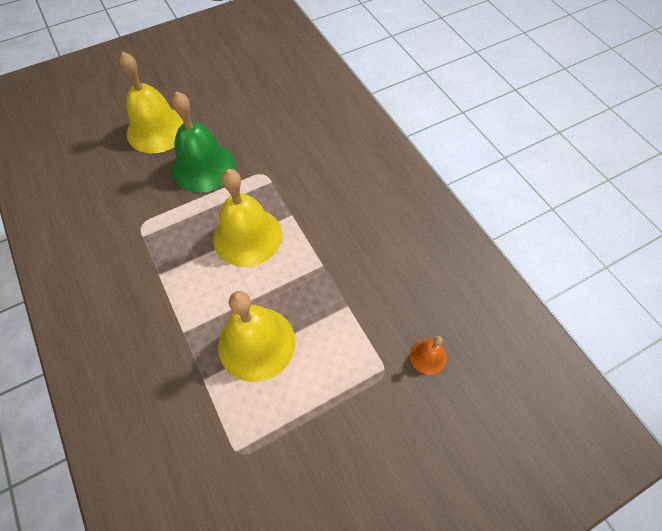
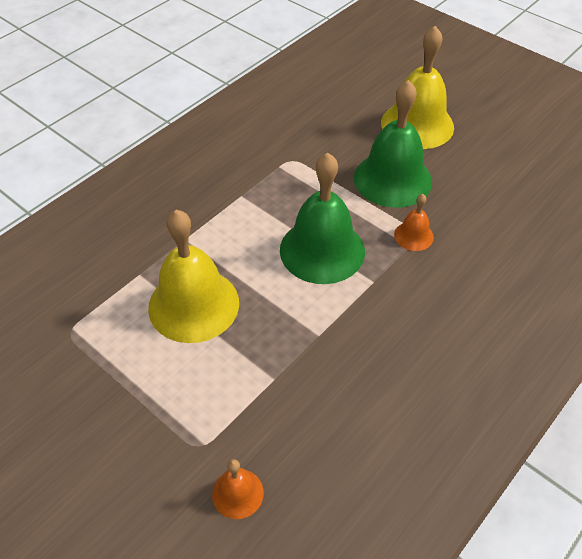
camera: 70 degrees right, 10 degrees down
(247, 236) = (322, 250): yellow bell -> green bell
(264, 175) = (413, 236): none -> orange bell

